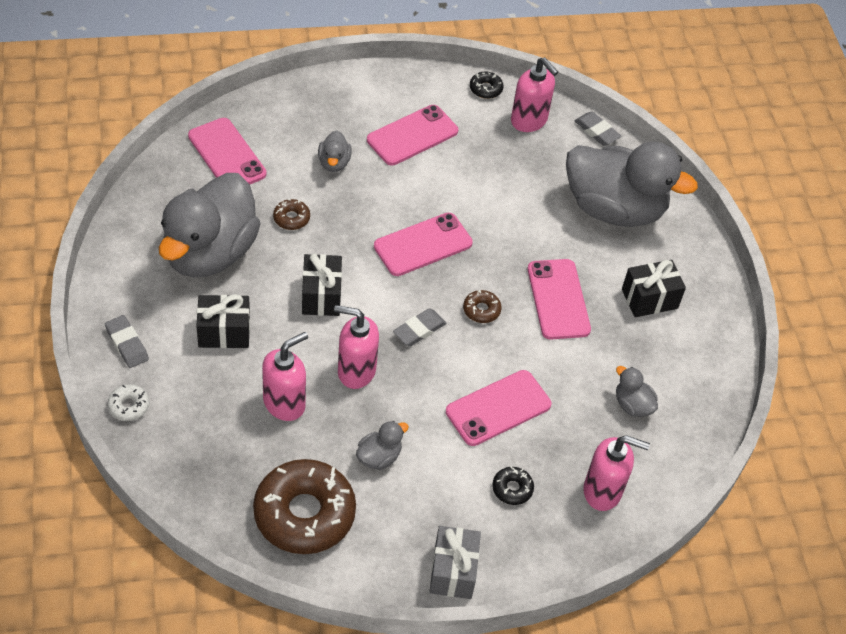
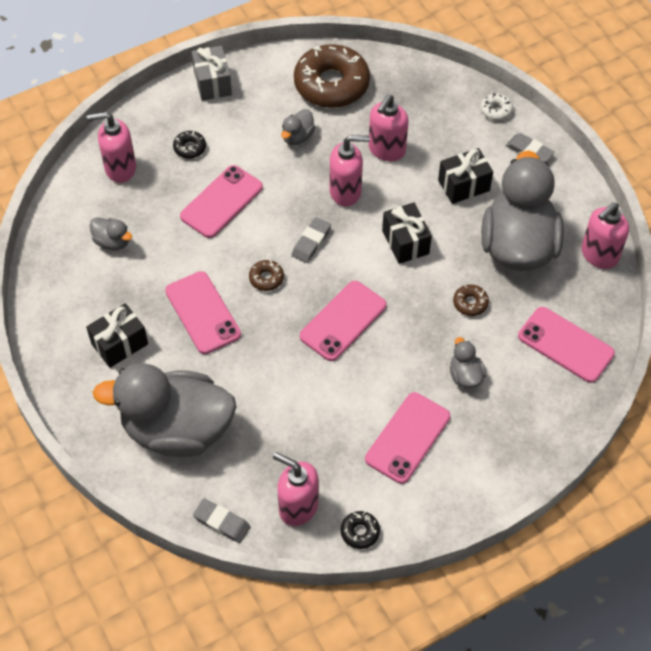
camera: 165 degrees right, 5 degrees up
(136, 216) = (599, 255): none -> pink soap dispenser

